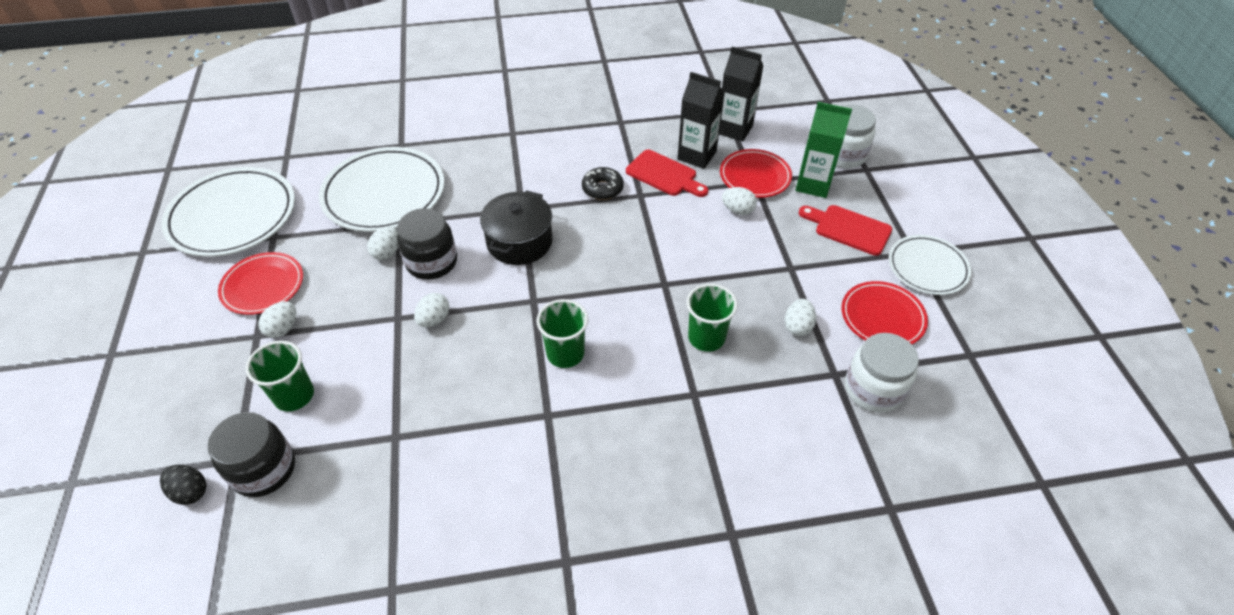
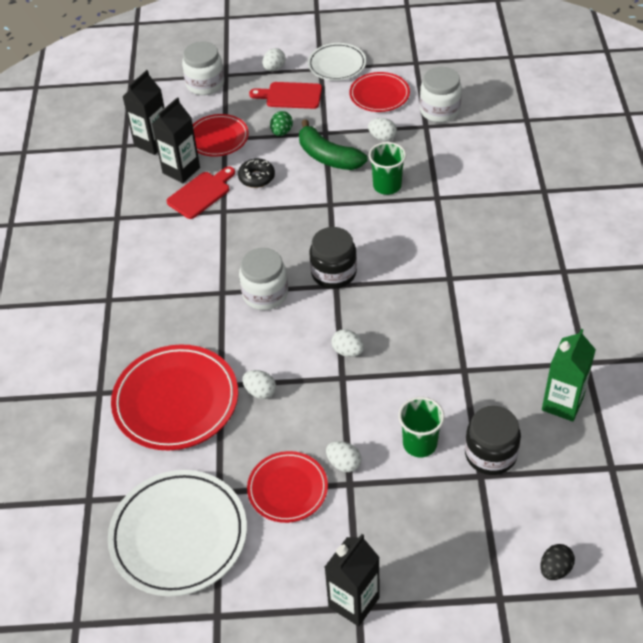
camera: 80 degrees left, 0 degrees up
(117, 350) = (354, 602): none -> black carton
(190, 491) = (509, 503): black egg -> black egg (555, 569)
(384, 194) = (176, 401): white plate -> red plate
(431, 262) = (279, 357): black jar -> black jar (333, 273)
(519, 242) = (265, 294): black pot -> white jar
(565, 353) = (393, 266): green cup -> none
(602, 189) = (209, 235): black donut -> black donut (256, 177)
(737, 210) = (256, 153): white egg -> white egg (274, 68)
(747, 274) = (328, 157): none -> green banana
(780, 228) = (281, 132): none -> green egg
(813, 185) = (236, 106): green carton -> green carton (562, 403)
(848, 229) = (290, 96): red cutting board -> red cutting board turned 60 degrees clockwise

